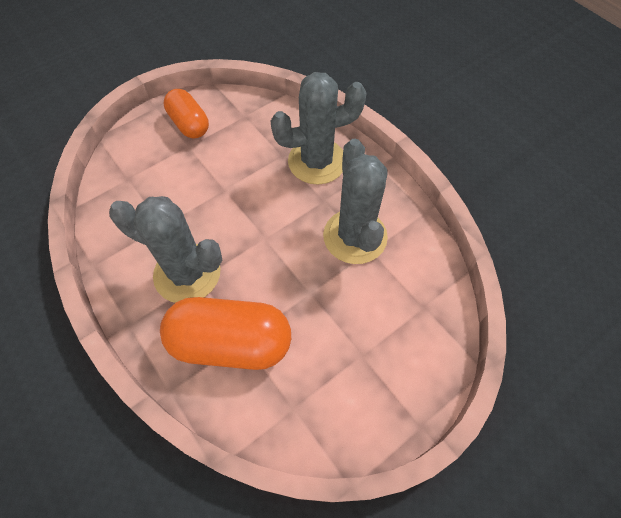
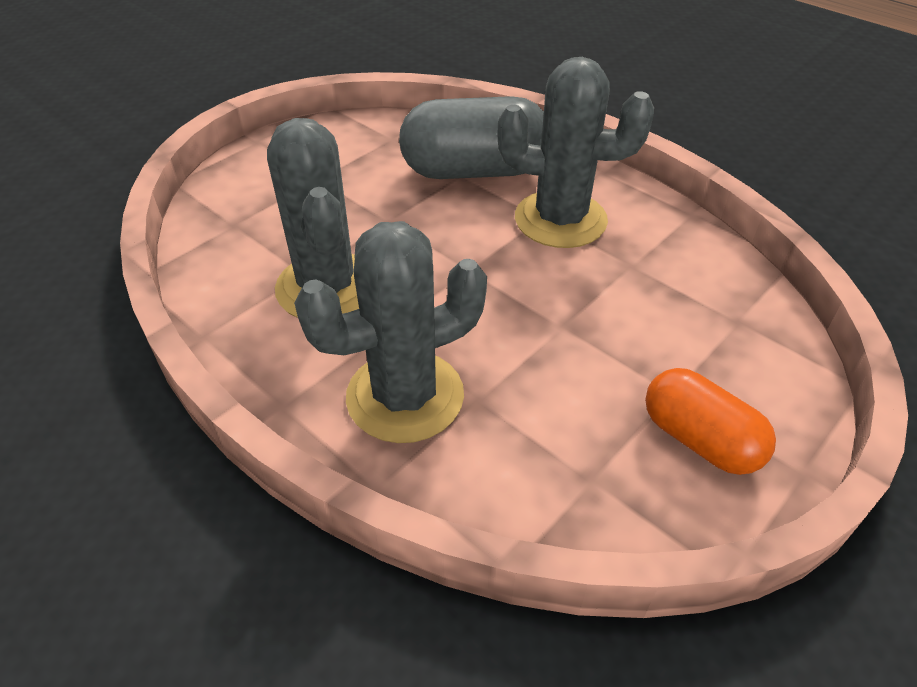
camera: 170 degrees right, 15 degrees down
(231, 343) = (474, 171): orange capsule -> grey capsule

